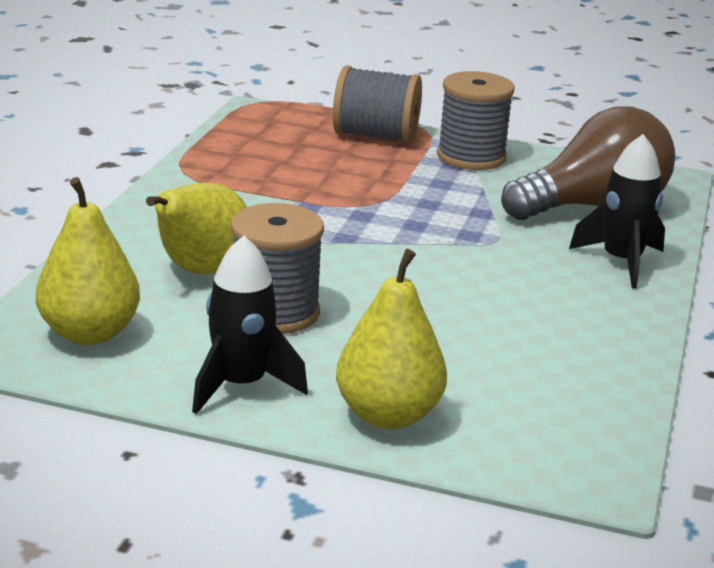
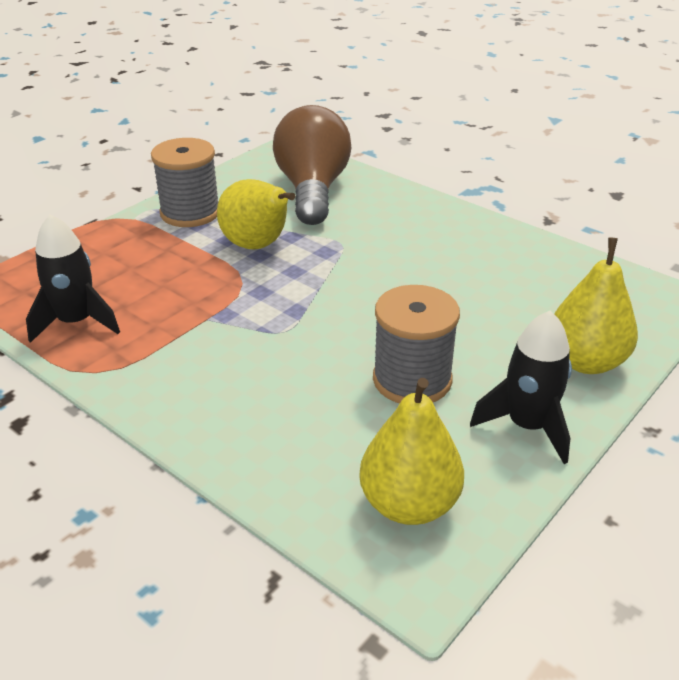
camera: 65 degrees left, 10 degrees up
(199, 271) = (317, 406): yellow pear -> yellow pear (257, 246)
(375, 136) = (111, 245): grey spool -> none
(621, 262) = (400, 205): black rocket -> black rocket (76, 322)

